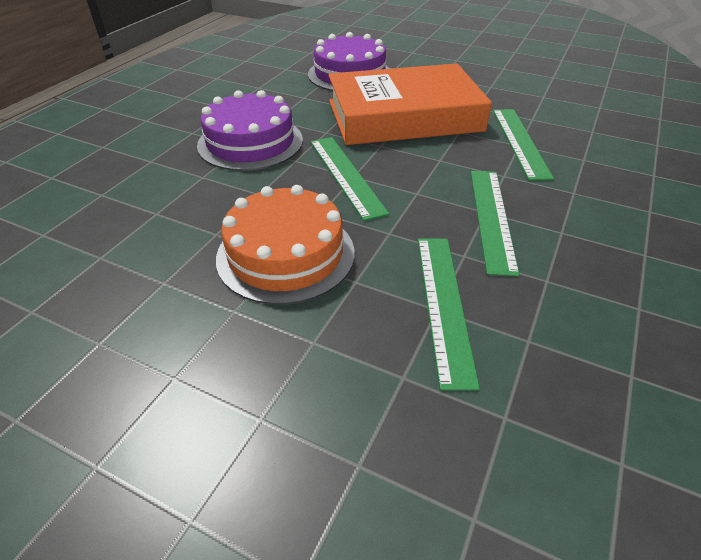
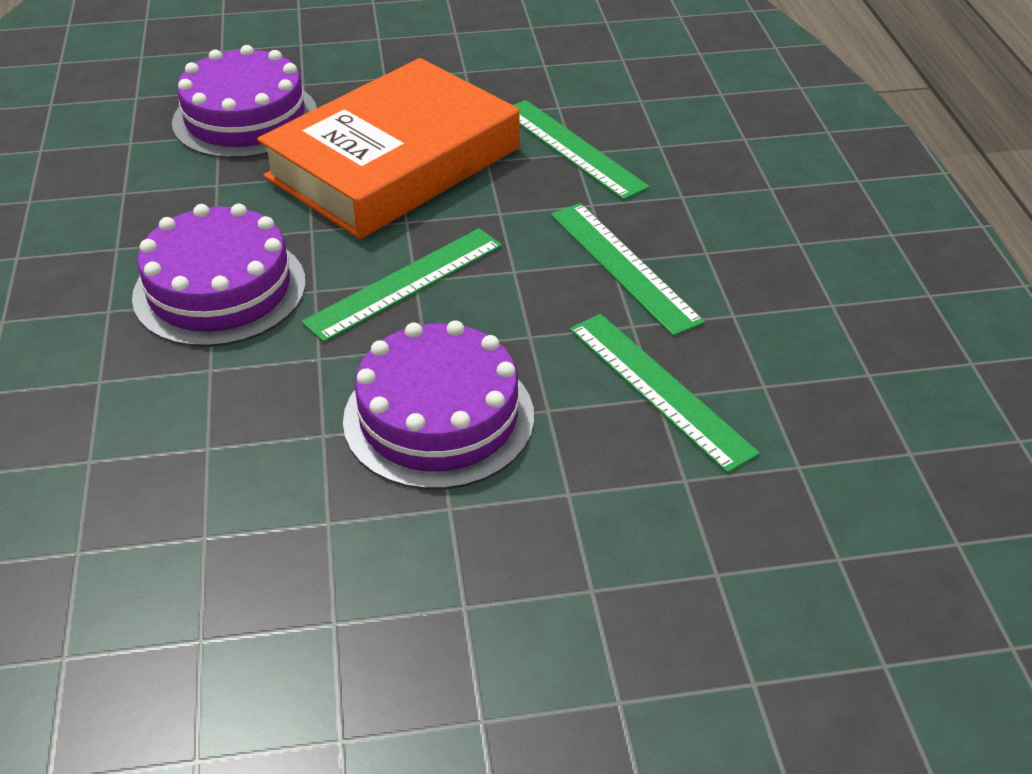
camera: 35 degrees left, 0 degrees up
(286, 254) = (439, 417): orange cake -> purple cake
(346, 175) = (405, 283): green ruler -> green ruler turned 75 degrees counterclockwise

